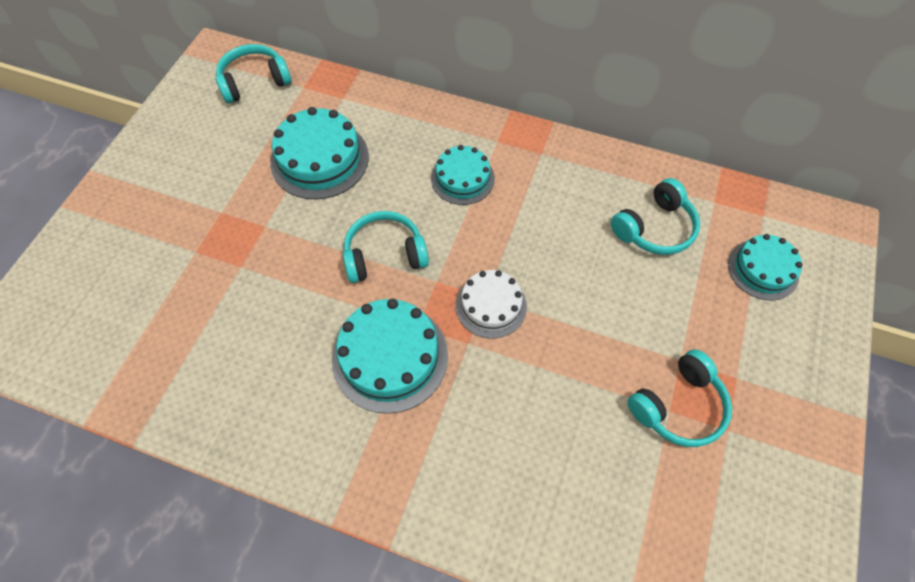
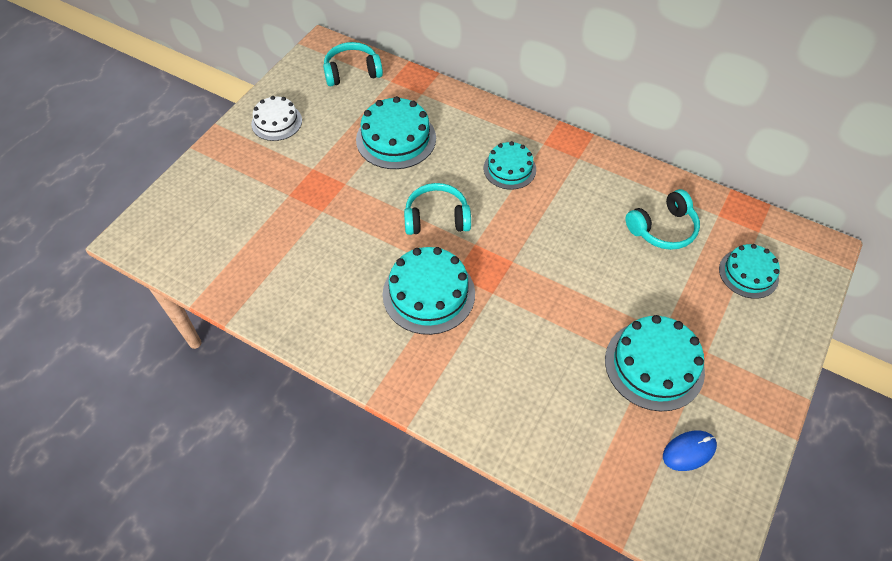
camera: 10 degrees right, 5 degrees down
(491, 305) = (515, 268): white cake -> white cake (276, 122)
(678, 406) = (654, 365): turquoise headphones -> turquoise cake
(741, 515) = (689, 451): none -> blue mouse

